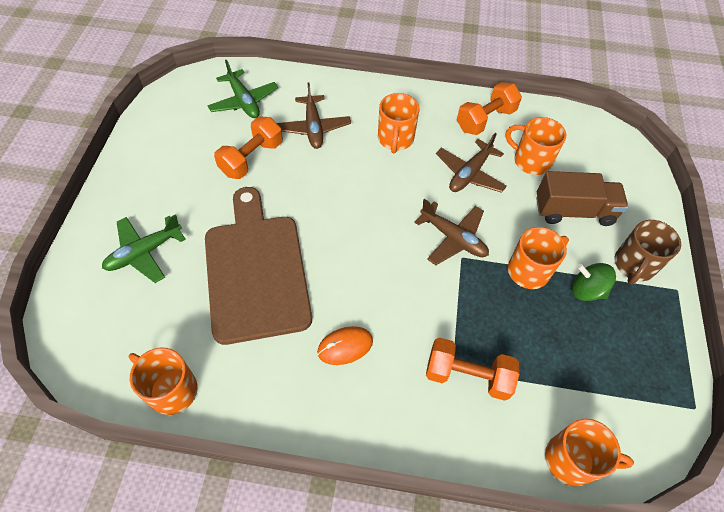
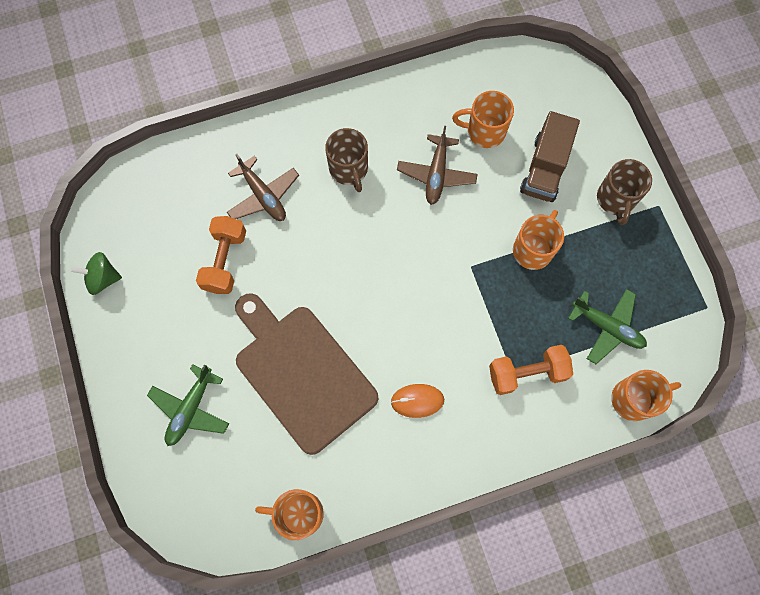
camera: 25 degrees left, 15 degrees up
(243, 101) = (175, 199): green plane -> green plane (607, 327)
(345, 346) = (417, 401): orange mouse -> orange mouse turned 45 degrees clockwise
(395, 139) = (349, 169): orange mug -> brown mug
(453, 238) = (454, 251): brown plane -> none
(485, 120) = (422, 103): orange dumbbell -> none
(573, 211) = (544, 168): brown truck -> brown truck turned 135 degrees clockwise
(586, 290) = (587, 244): green spinning top -> green spinning top (103, 278)

